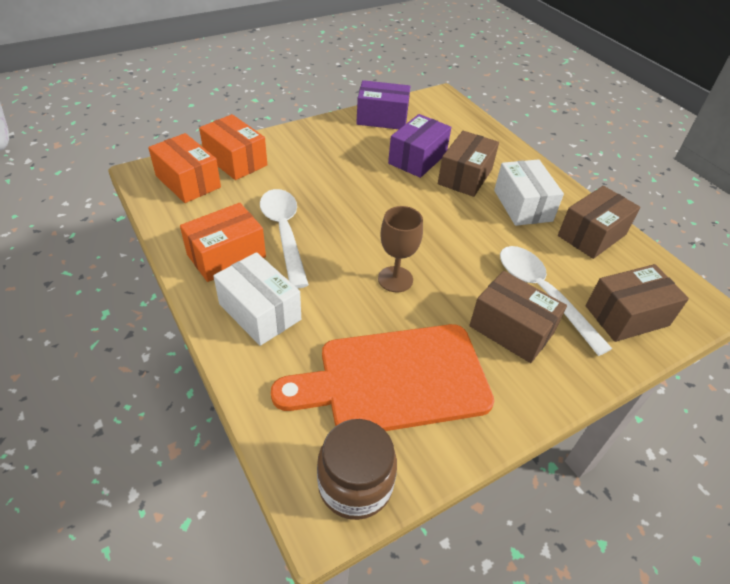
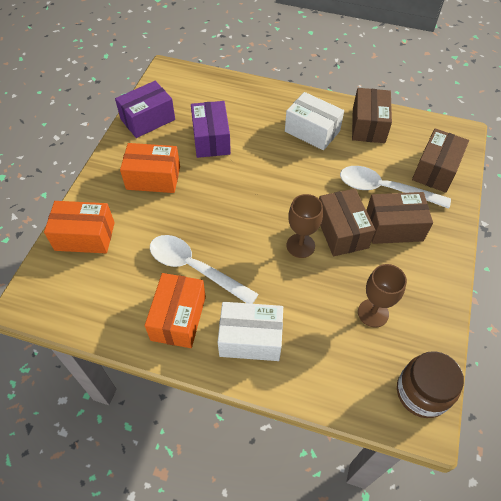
camera: 40 degrees left, 10 degrees up
(188, 182) = (72, 282): orange box -> orange box (153, 178)
(395, 380) = (373, 313): orange cutting board -> brown goblet
(465, 176) = (256, 132): brown box -> brown box (341, 231)

